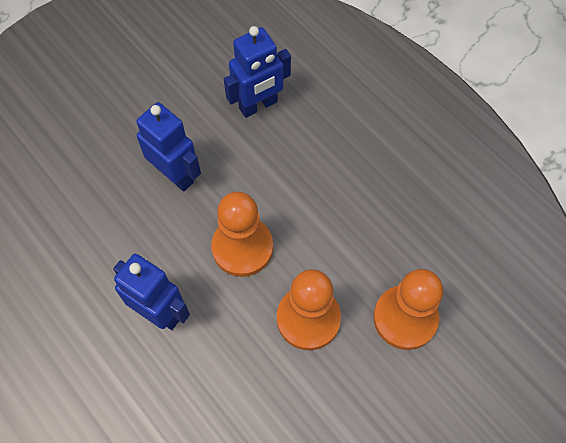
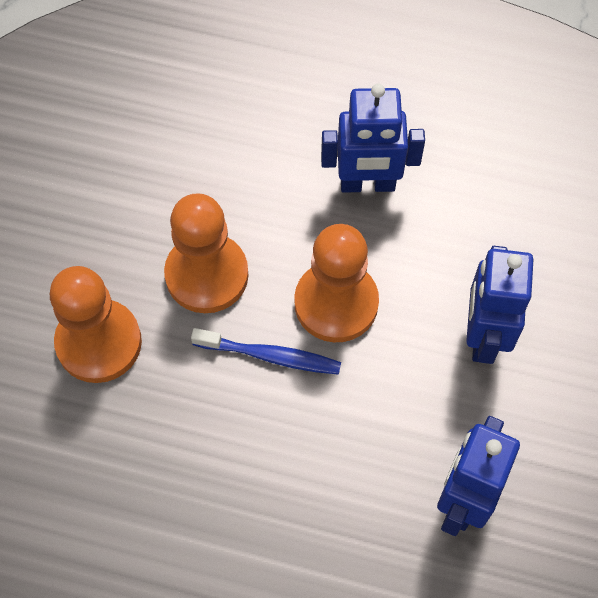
camera: 145 degrees right, 0 degrees up
(176, 175) = (483, 336): blue robot -> blue robot turned 90 degrees clockwise
(305, 241) = (270, 356): none -> blue toothbrush

